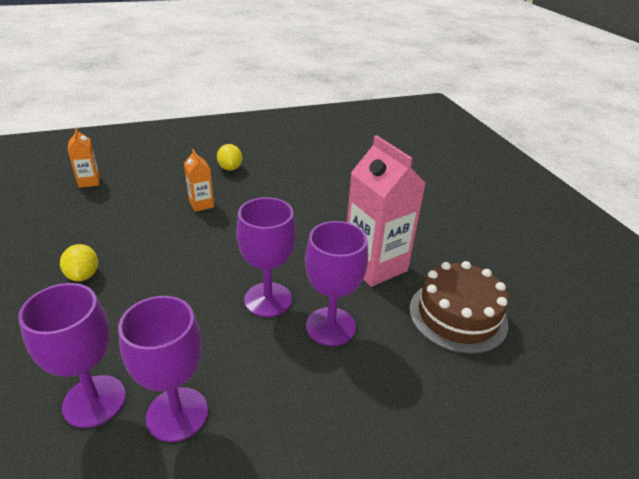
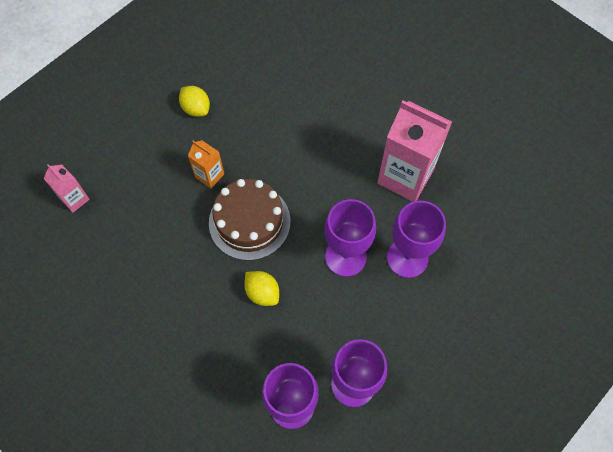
camera: 25 degrees left, 30 degrees up
(83, 275) = (181, 310): yellow lemon -> yellow lemon (262, 292)
(89, 182) = (75, 199): orange carton -> pink carton
(458, 315) = (491, 199): brown cake -> brown cake (249, 222)

